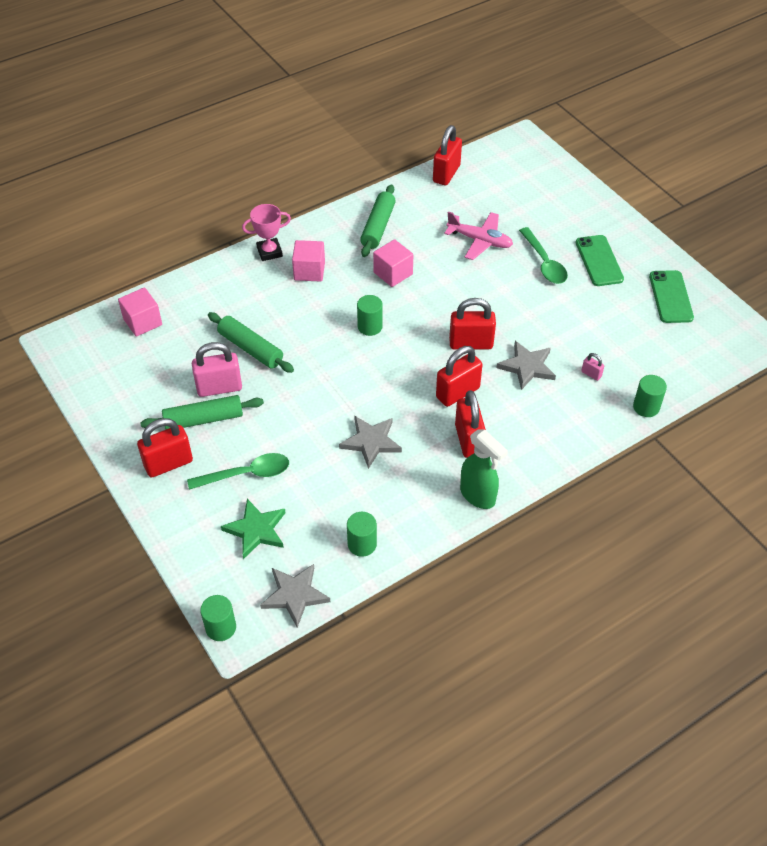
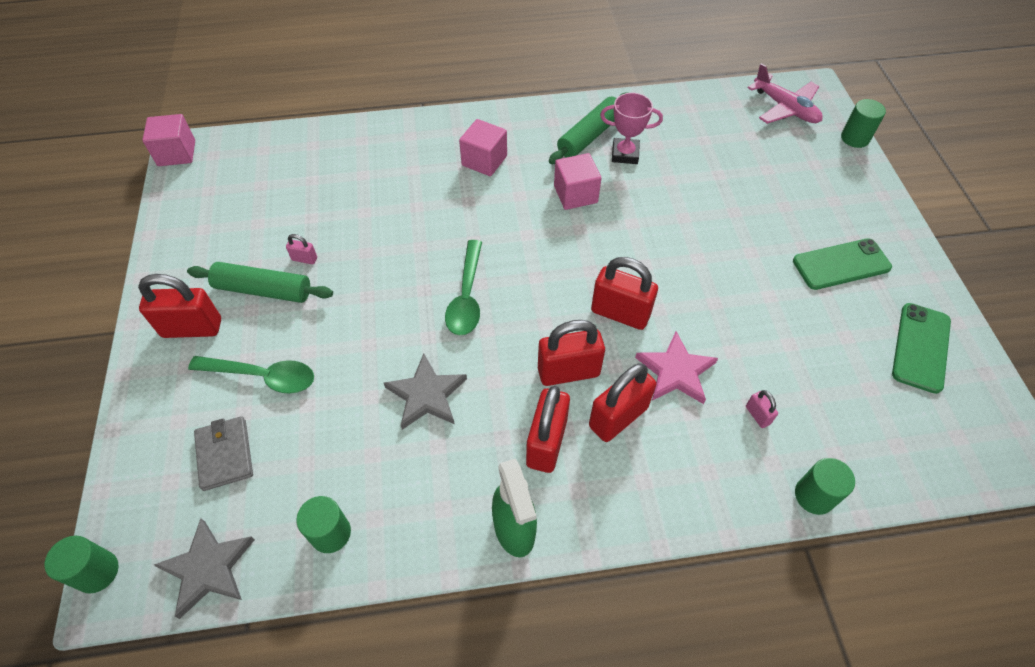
camera: 25 degrees right, 5 degrees up
(143, 322) = (279, 157): pink cube -> pink cube (177, 153)
(219, 387) = (304, 259): pink padlock -> pink padlock, size x0.46
(250, 348) = (366, 226): green rolling pin -> none
(256, 530) = (225, 454): green star -> grey wallet
(269, 252) = (455, 126): pink trophy -> pink trophy (625, 154)
(370, 326) = (512, 248): green cylinder -> green cylinder (855, 138)
(446, 174) = (701, 101): red padlock -> red padlock (618, 417)
(480, 241) = (700, 190): pink plane -> pink plane (785, 108)
(527, 367) = (676, 371): grey star -> pink star
(544, 263) = (767, 243): green spoon -> green spoon (466, 297)
(599, 261) = (841, 264): green phone -> green phone turned 60 degrees clockwise

